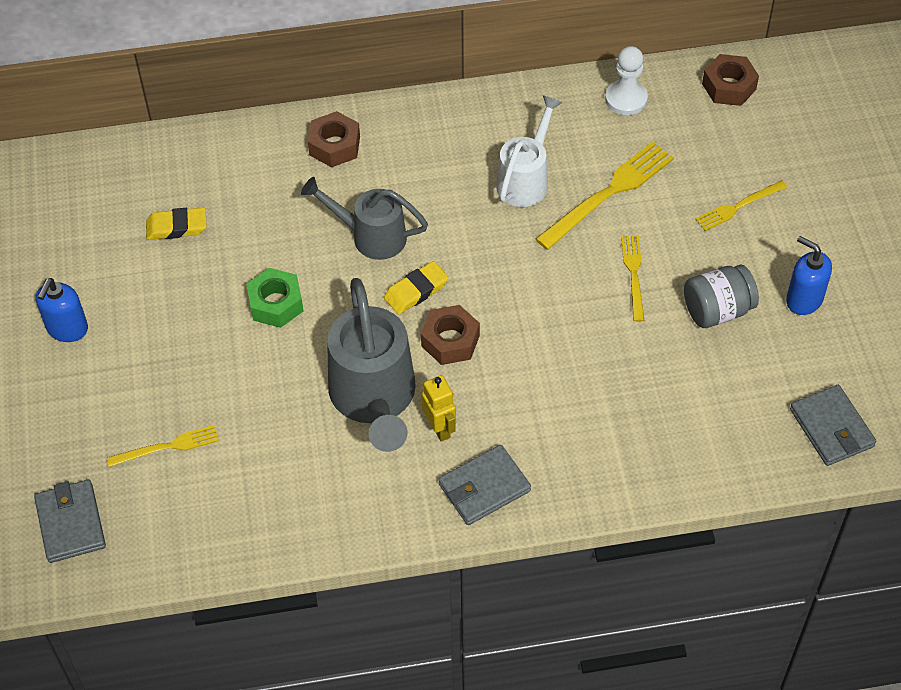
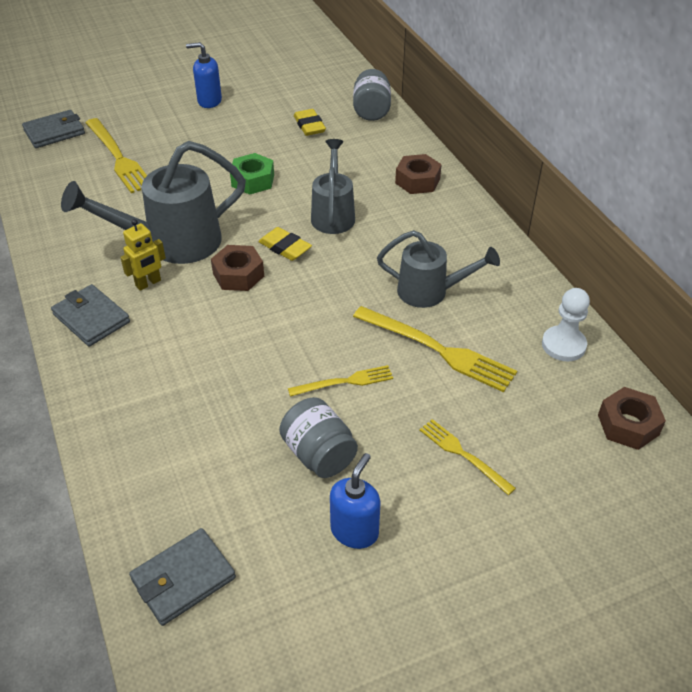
camera: 75 degrees right, 10 degrees down
(167, 447) = (118, 157): yellow fork -> yellow fork, size x1.72
(168, 157) = (371, 111): none -> grey jar
(525, 180) = (430, 292): white watering can -> grey watering can

